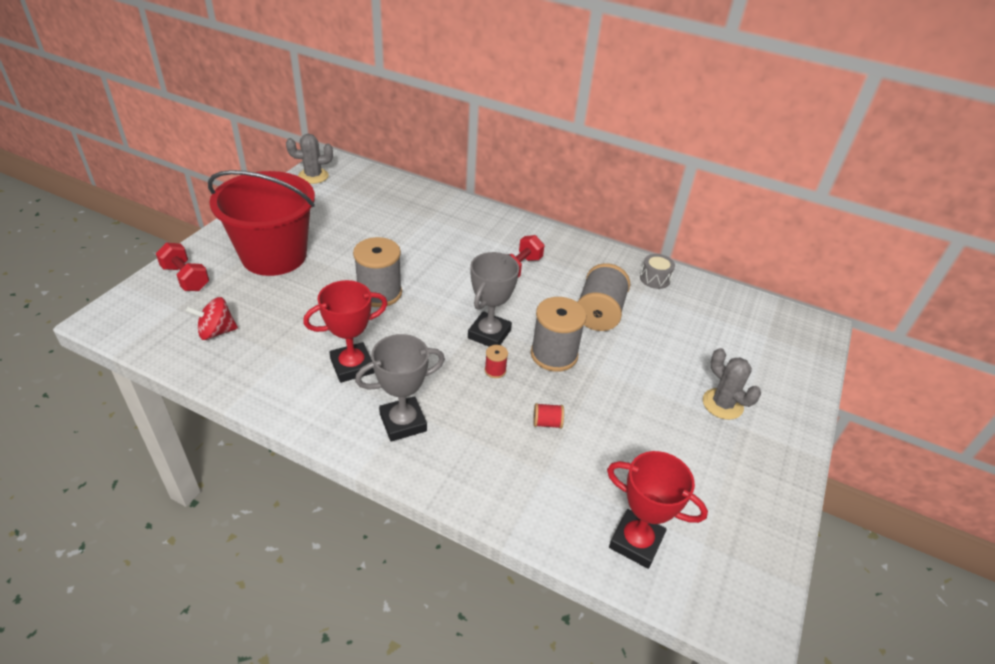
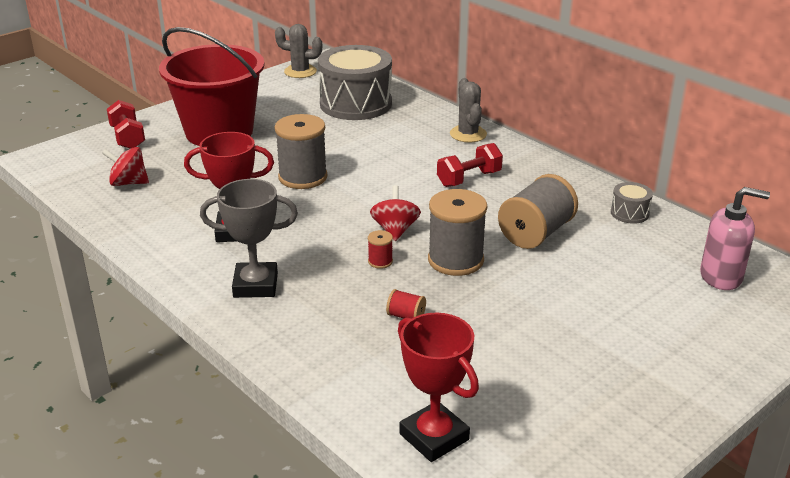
camera: 25 degrees right, 10 degrees down
(382, 204) = (355, 104): none -> grey drum
(489, 334) = (395, 230): grey trophy -> red spinning top
(722, 404) = (631, 342): grey cactus -> grey cactus (468, 134)
(747, 326) = (721, 277): none -> pink soap dispenser

